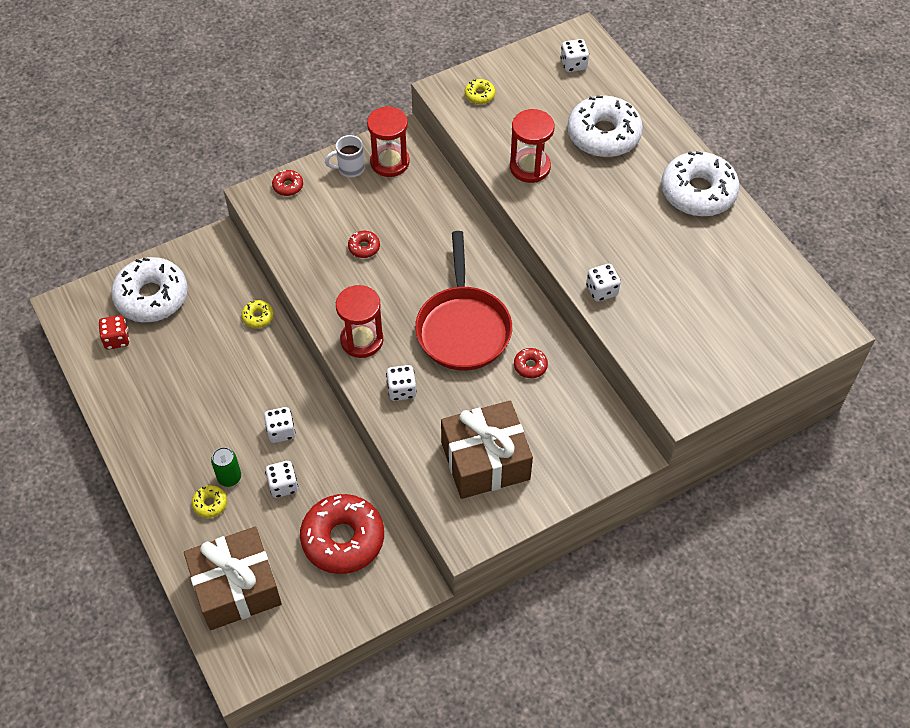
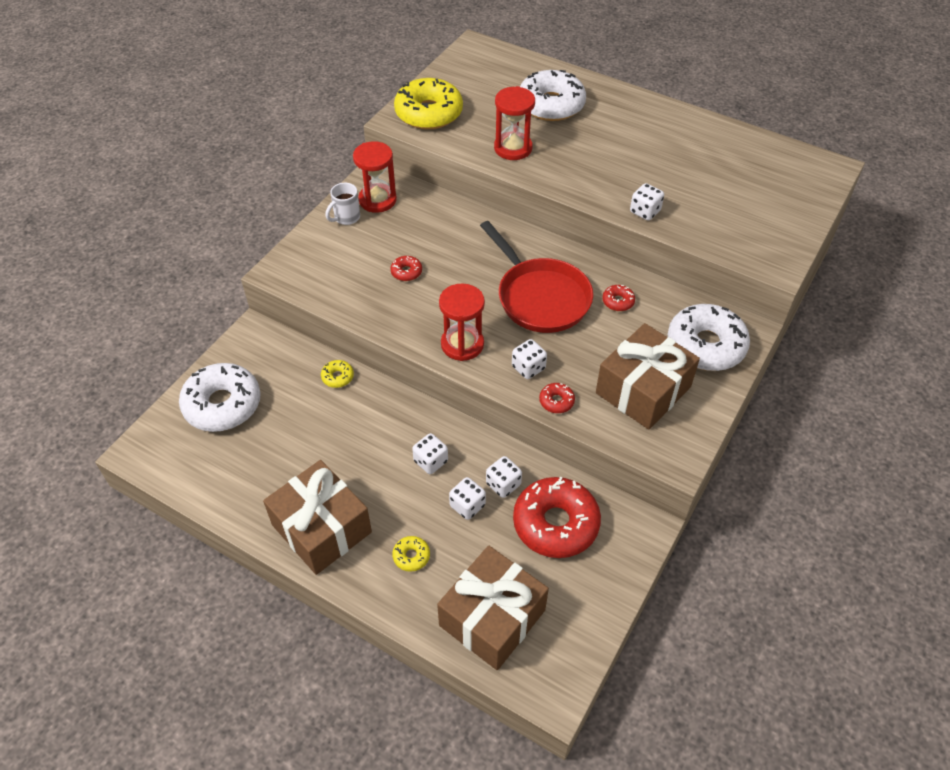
camera: 30 degrees left, 5 degrees down
(117, 339) = (213, 456): red dice -> none
(158, 444) = (321, 528): none -> brown gift
(229, 477) = (412, 524): green can -> none
(288, 186) = (300, 252): red donut -> red donut (556, 401)
(479, 95) = (429, 113): yellow donut -> yellow donut, size x2.36
(573, 64) = (486, 66): white dice -> white dice (503, 484)
(698, 192) = (655, 116): white donut -> white donut (705, 345)

